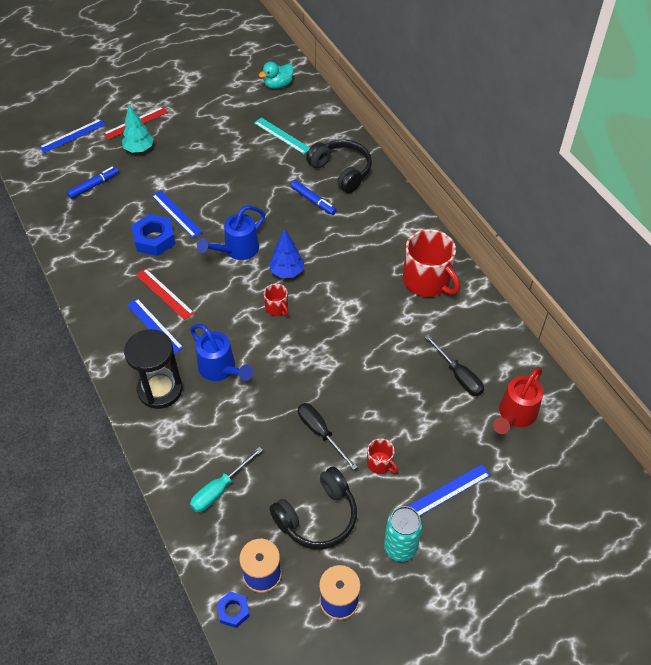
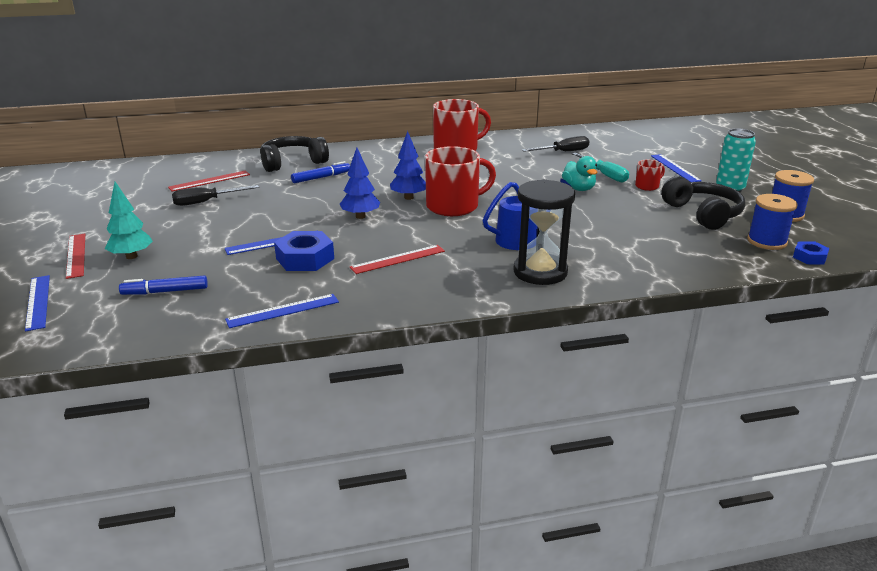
camera: 75 degrees left, 25 degrees down
(94, 185) = (165, 291): blue marker -> blue marker turned 75 degrees counterclockwise
(154, 326) = (444, 268): blue ruler -> blue ruler (283, 311)
(219, 489) = (674, 252): turquoise screwdriver -> turquoise screwdriver (604, 175)
(237, 250) = (360, 216): blue watering can -> blue tree
(277, 308) = (454, 206): red mug -> red mug, size x2.10
(278, 85) = (126, 175): turquoise duck -> turquoise duck (579, 189)
(282, 135) = (209, 181): turquoise ruler -> red ruler
(320, 433) = (612, 204): black screwdriver -> black screwdriver (206, 202)
(515, 415) = (606, 141): red watering can -> none

